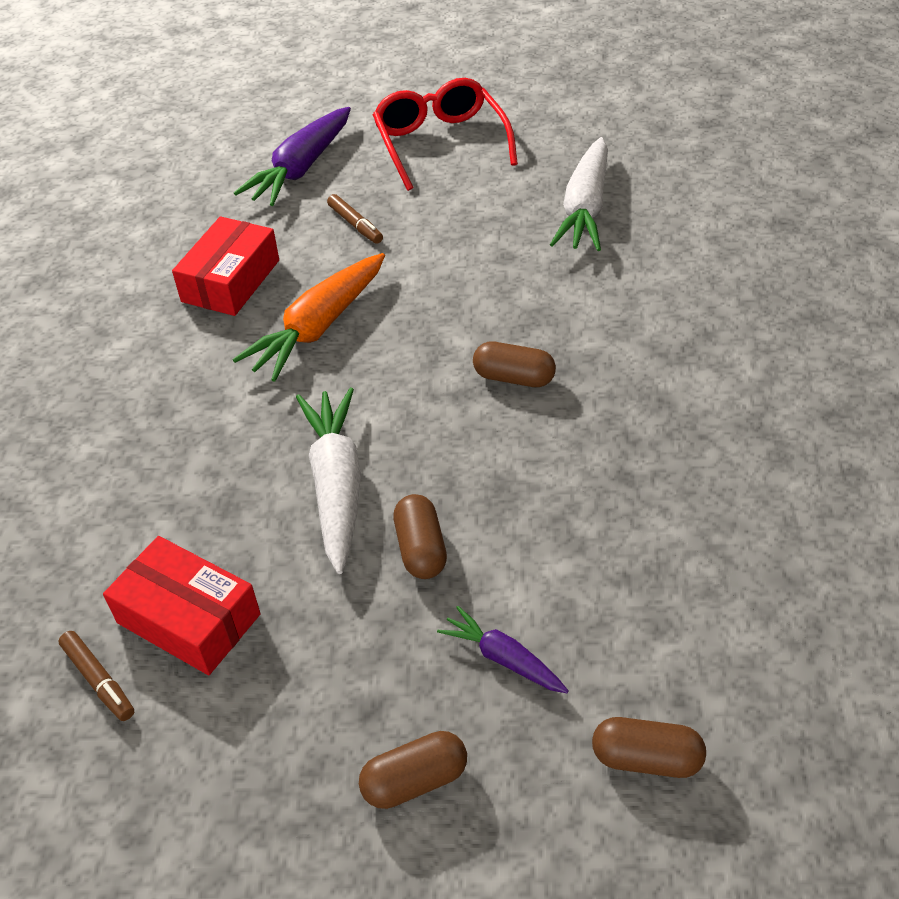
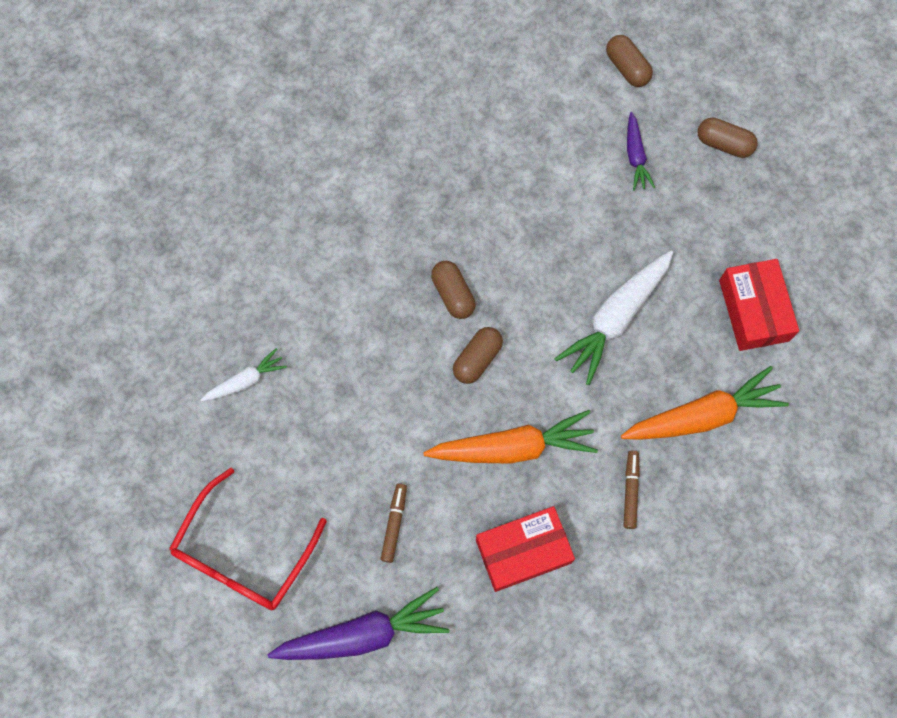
camera: 135 degrees left, 25 degrees up
(99, 680) = (819, 316): brown marker -> brown marker (630, 491)
(158, 481) = (702, 415): none -> orange carrot
(420, 549) = (613, 241): brown capsule -> brown capsule (477, 359)
(585, 208) = (245, 381): white carrot -> white carrot, size x0.54

